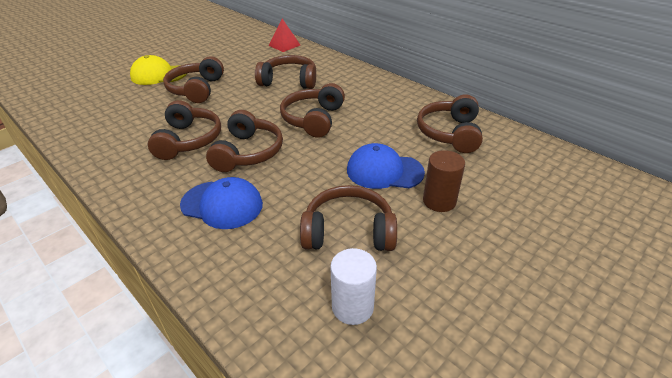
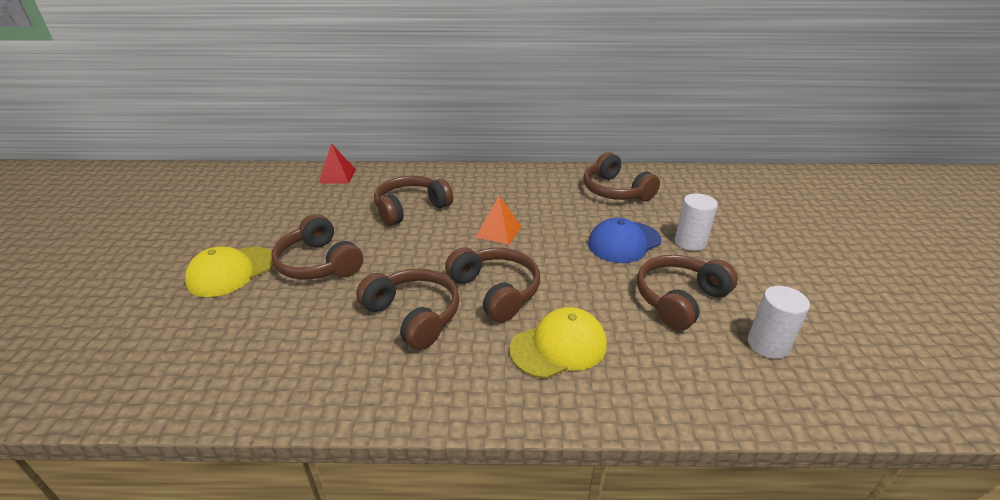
camera: 45 degrees left, 5 degrees down
(222, 204) = (559, 346): blue cap -> yellow cap
(313, 119) = (498, 231): brown headphones -> orange pyramid
(439, 201) = (690, 242): brown cylinder -> white cylinder

